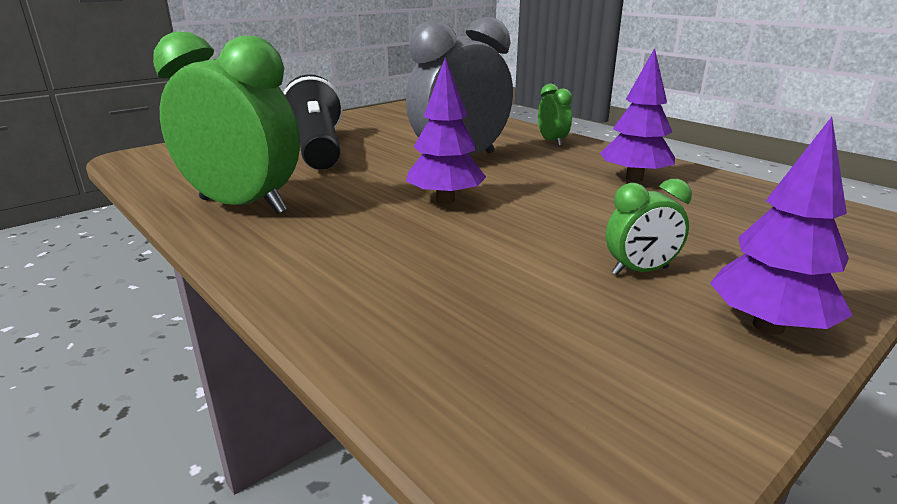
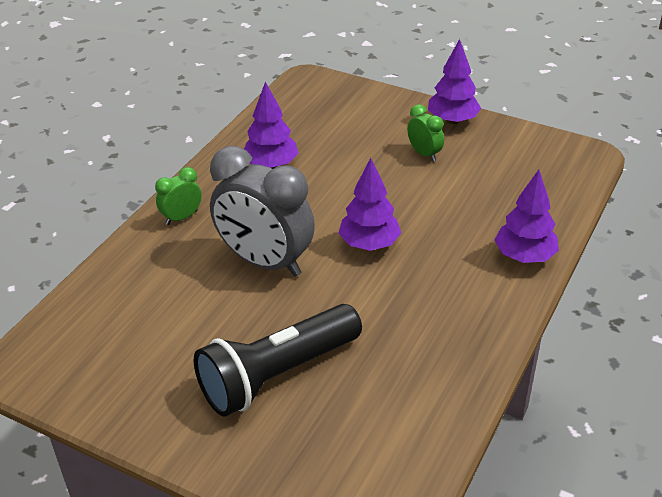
camera: 110 degrees left, 15 degrees up
(243, 206) = (448, 348): green clock -> none
(316, 287) = (524, 256): none -> purple tree

